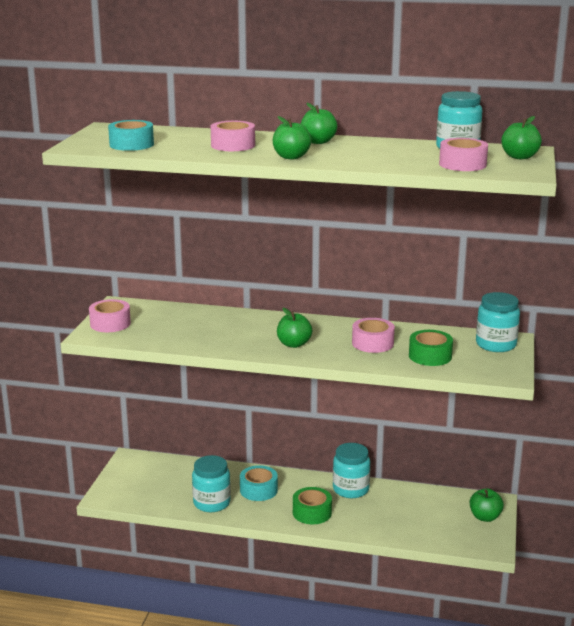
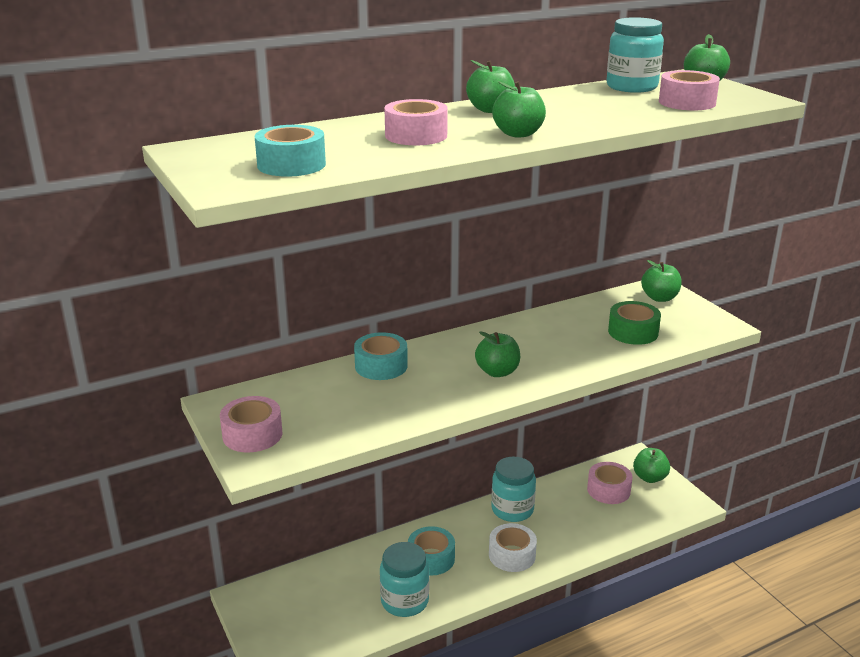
camera: 40 degrees left, 5 degrees up
(232, 317) = (381, 366): none -> turquoise tape
(312, 512) = (512, 555): green tape -> white tape
(372, 343) = (564, 339): pink tape -> pink tape (608, 490)
(496, 345) = (659, 298): turquoise jar -> green apple

